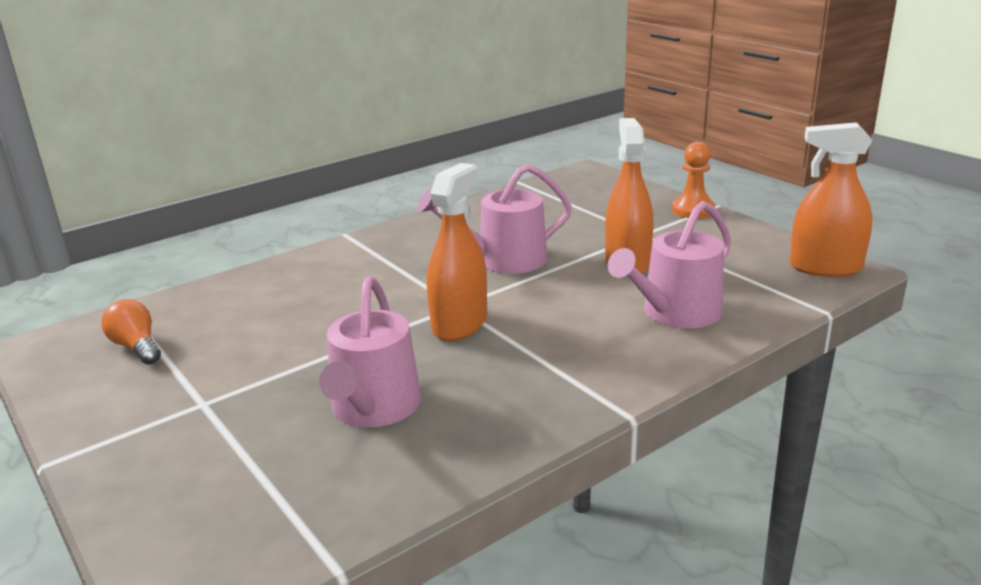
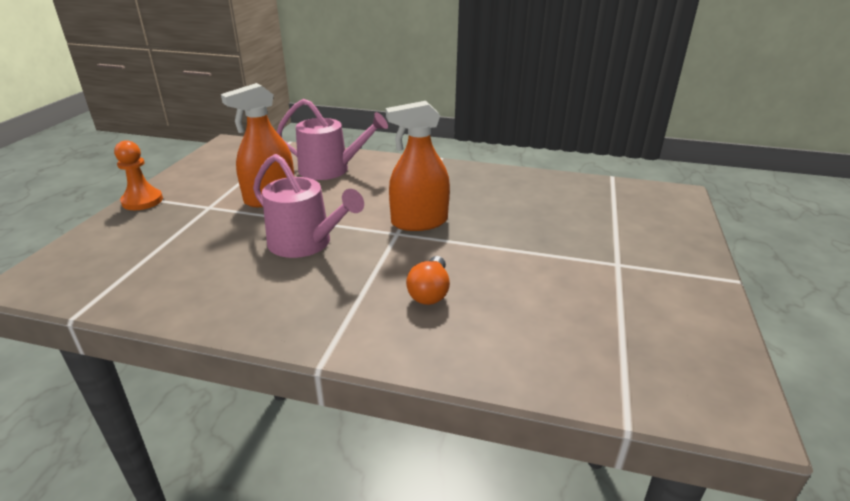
camera: 130 degrees left, 5 degrees up
(137, 347) = (639, 342): orange light bulb -> orange light bulb (430, 292)
(374, 408) = (530, 210): pink watering can -> none
(825, 267) = (231, 148): orange spray bottle -> none

